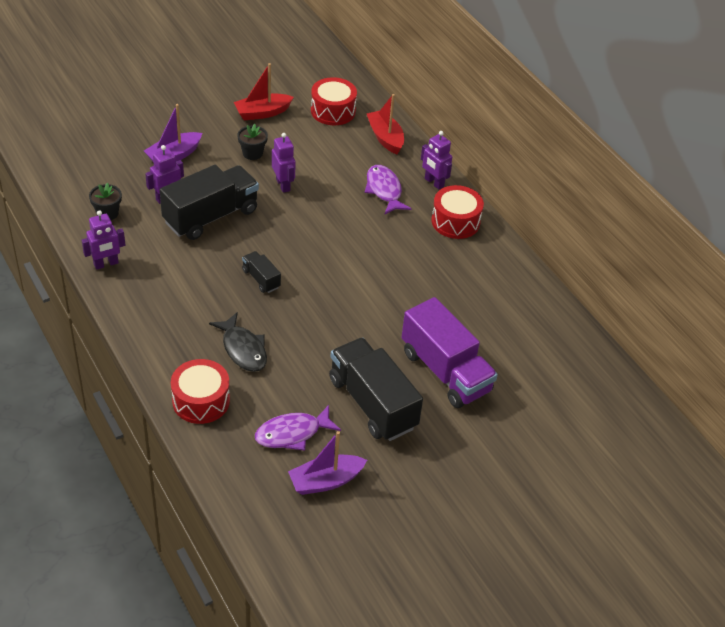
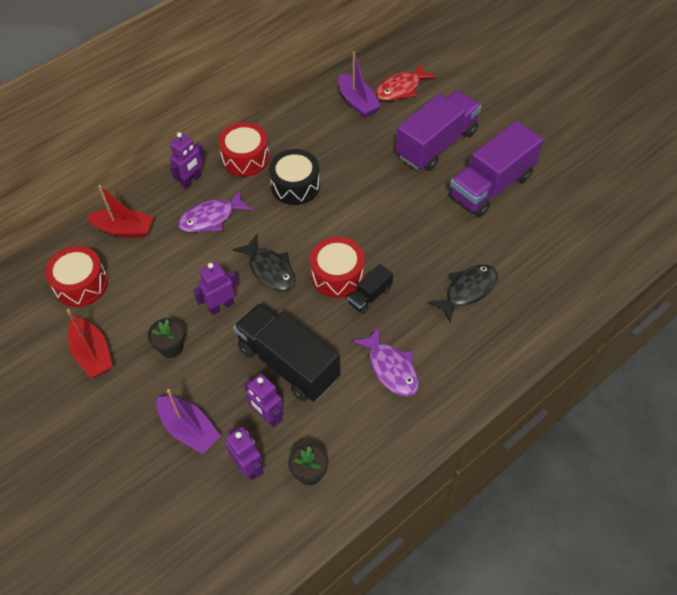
camera: 95 degrees left, 10 degrees up
(106, 264) = (392, 447): purple robot -> purple robot (248, 467)
(201, 401) = (542, 309): red drum -> red drum (337, 275)
(292, 433) = (547, 234): purple fish -> purple fish (391, 368)
(313, 219) = (270, 269): none -> black fish
(325, 481) = (584, 203): purple boat -> purple boat (357, 102)
(372, 403) = (491, 186): black truck -> purple truck
(385, 138) = (124, 229): red boat -> red boat turned 135 degrees counterclockwise
(410, 251) = (295, 186): none -> black drum
(540, 360) = (401, 88): none -> red fish

